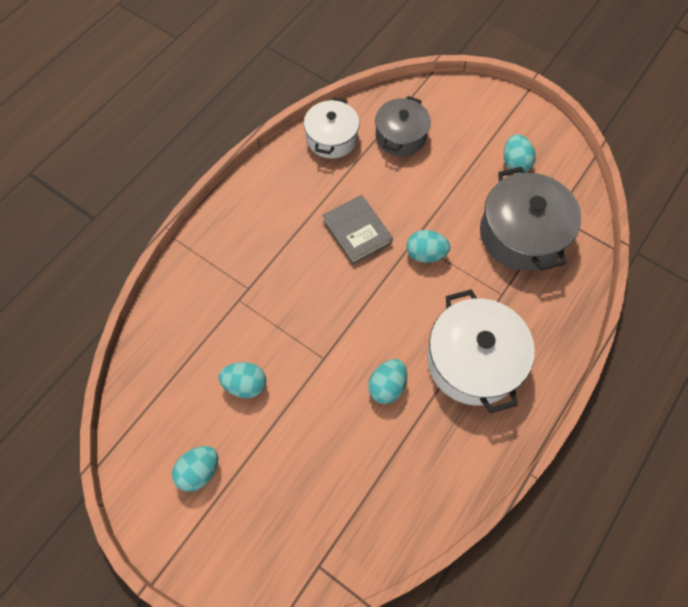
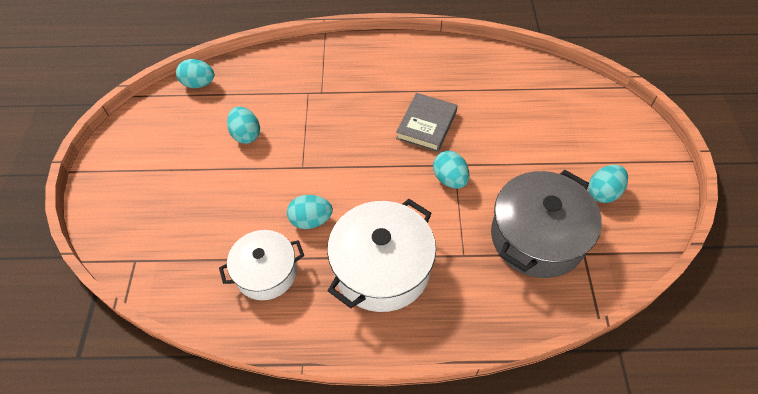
camera: 55 degrees right, 10 degrees down
(199, 471) = (164, 148): turquoise egg -> turquoise egg (199, 84)
(332, 138) = (491, 64): white pot -> white pot (266, 272)
(400, 136) = (540, 102): grey pot -> none

